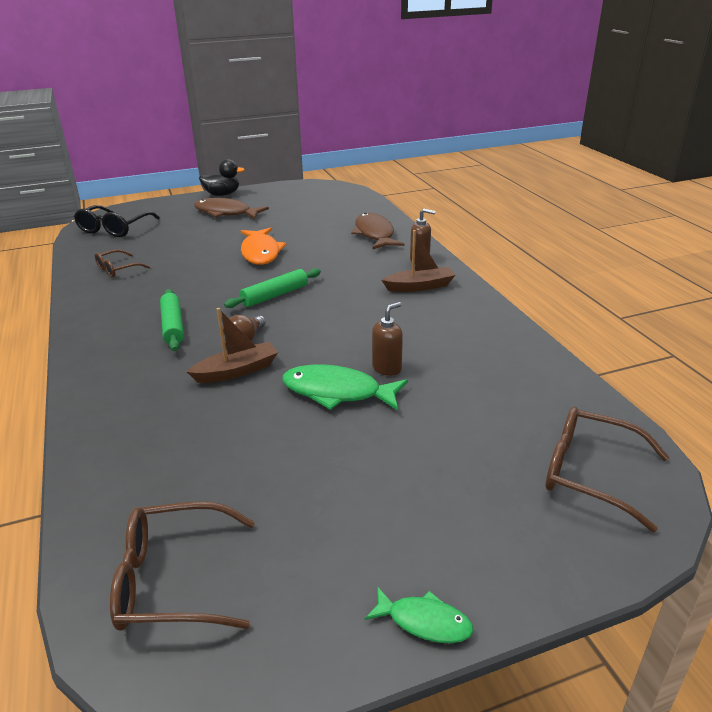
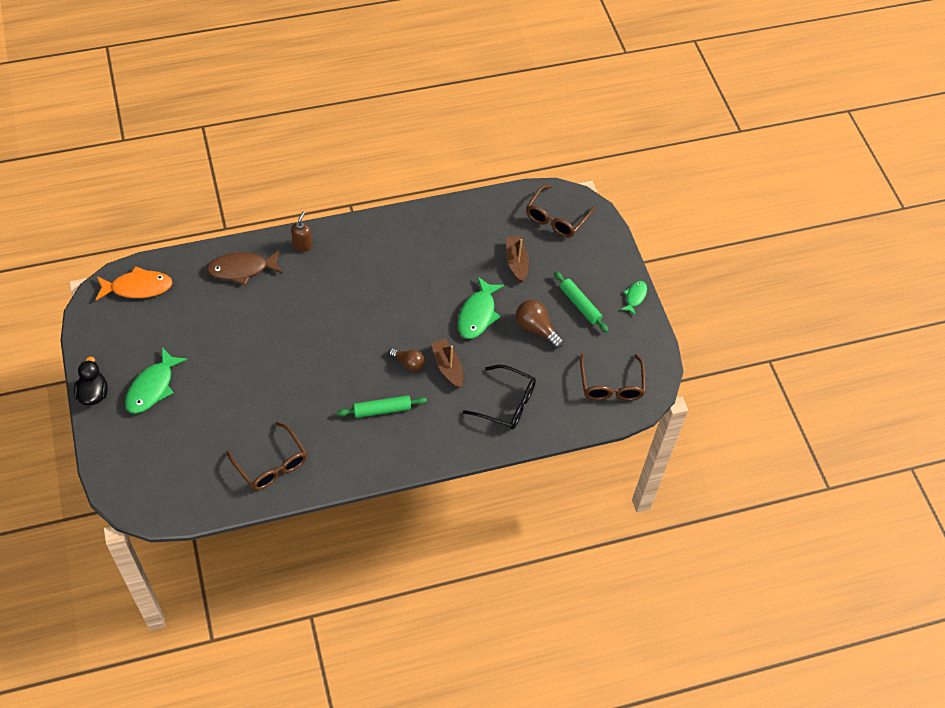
camera: 90 degrees left, 25 degrees up
(114, 229) = (169, 485): black glasses -> black glasses (507, 403)
(117, 269) = (271, 464): brown glasses -> brown glasses, size x1.62
(226, 213) = (152, 387): brown fish -> green fish
(261, 252) = (261, 356): orange fish -> orange fish (138, 287)
(275, 295) = (345, 345): green rolling pin -> green rolling pin (580, 305)
(314, 459) = (536, 329): none -> brown light bulb
(387, 368) = (455, 287): brown soap dispenser -> none
(420, 286) = (349, 253): brown boat -> brown boat (516, 262)

